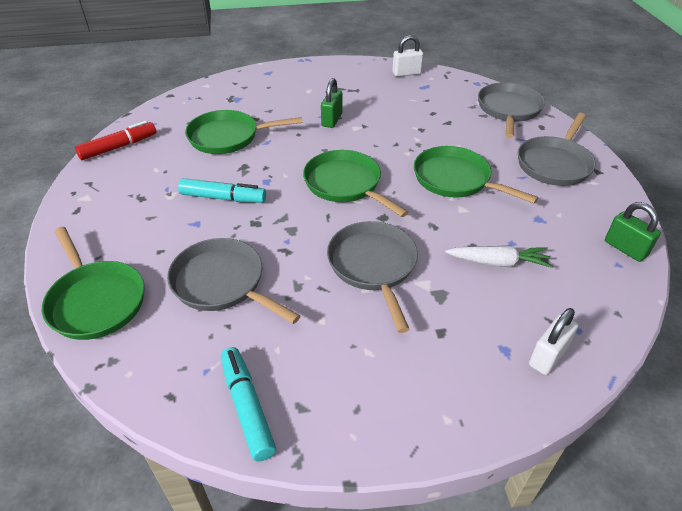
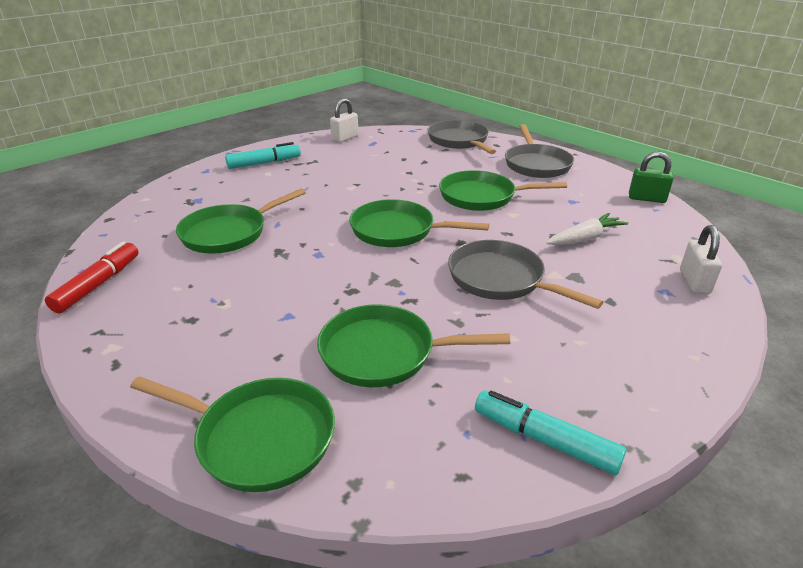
camera: 35 degrees left, 10 degrees down
(222, 283) = (384, 352): grey pan -> green pan
(223, 198) = (290, 283): turquoise marker -> turquoise marker (264, 163)
(332, 120) = (321, 188): green padlock -> none

